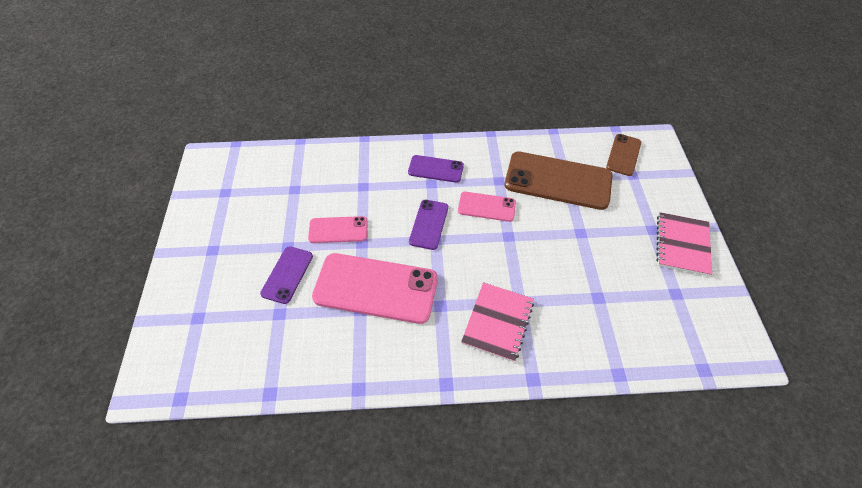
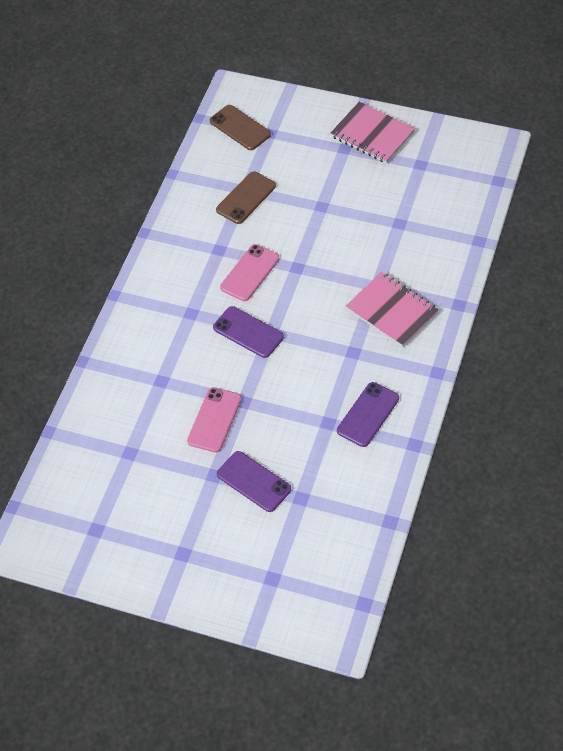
camera: 65 degrees left, 0 degrees up
(376, 288) = (308, 402): pink phone -> none
(435, 169) = (171, 302): purple phone -> purple phone (368, 414)
(558, 180) = (246, 198): brown phone -> brown phone, size x0.53

